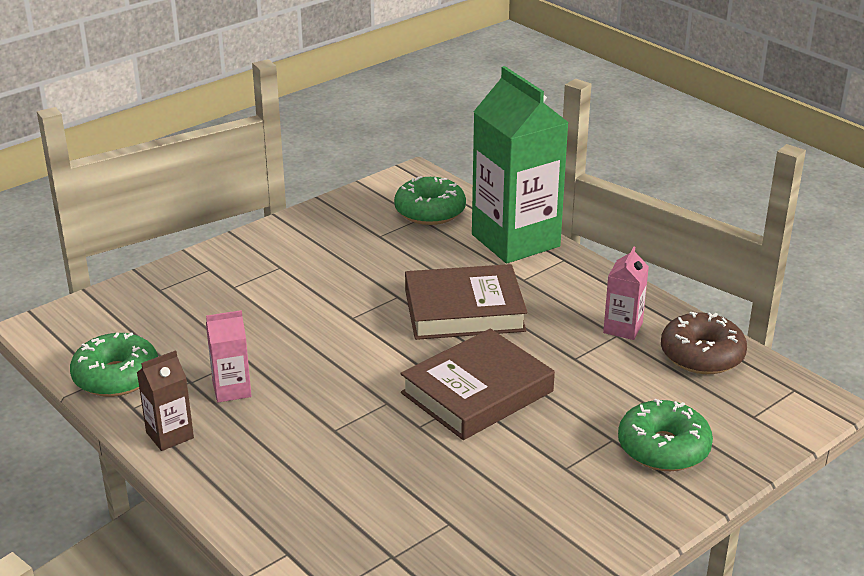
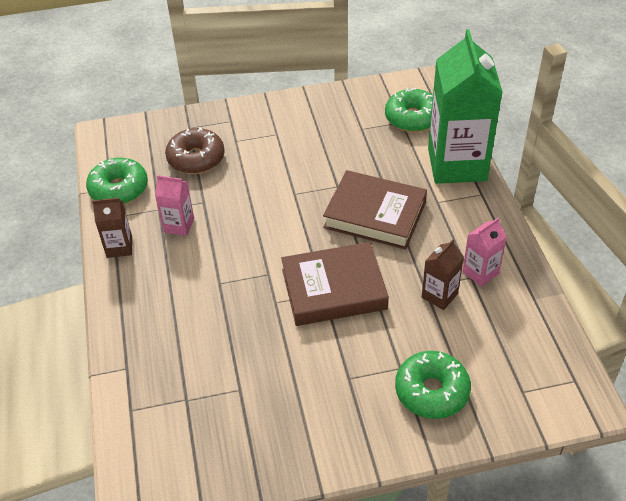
camera: 30 degrees right, 15 degrees up
(598, 361) = (439, 295): none -> brown carton
(702, 355) = (523, 320): brown donut -> brown donut (196, 158)

